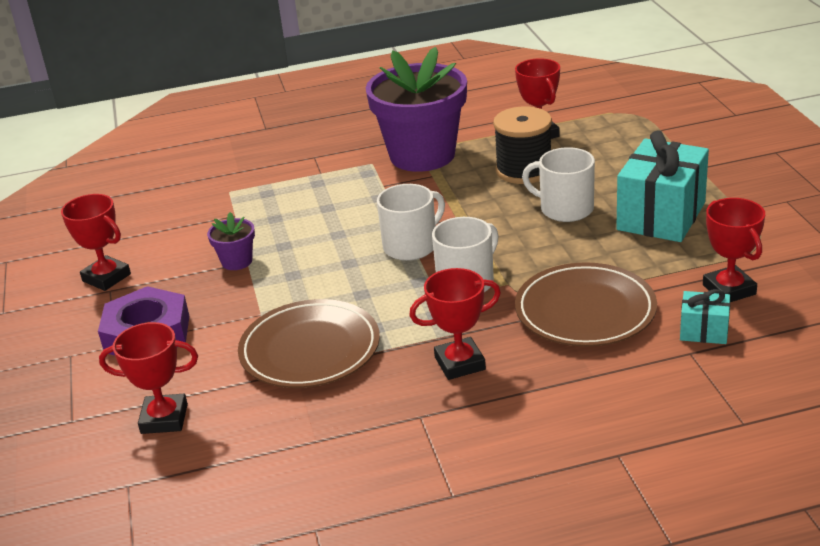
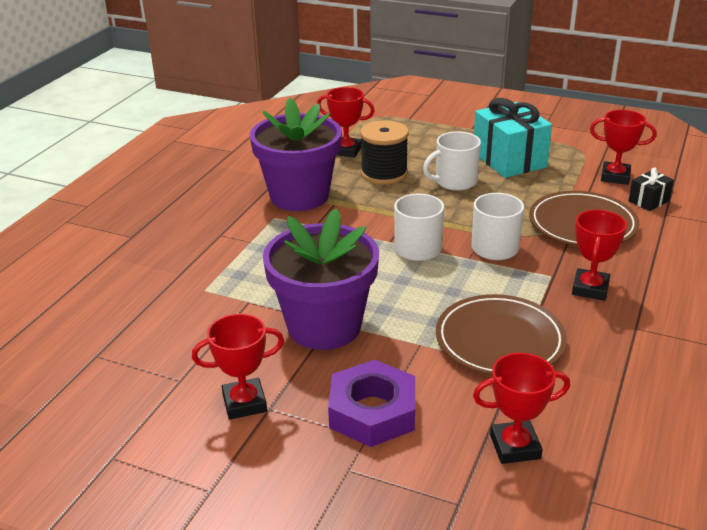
camera: 55 degrees left, 0 degrees up
(164, 419) = (515, 447): red trophy -> red trophy turned 45 degrees clockwise
(237, 261) = (324, 326): purple flower pot -> purple flower pot, size x2.39
(704, 331) = (648, 201): turquoise gift -> black gift

